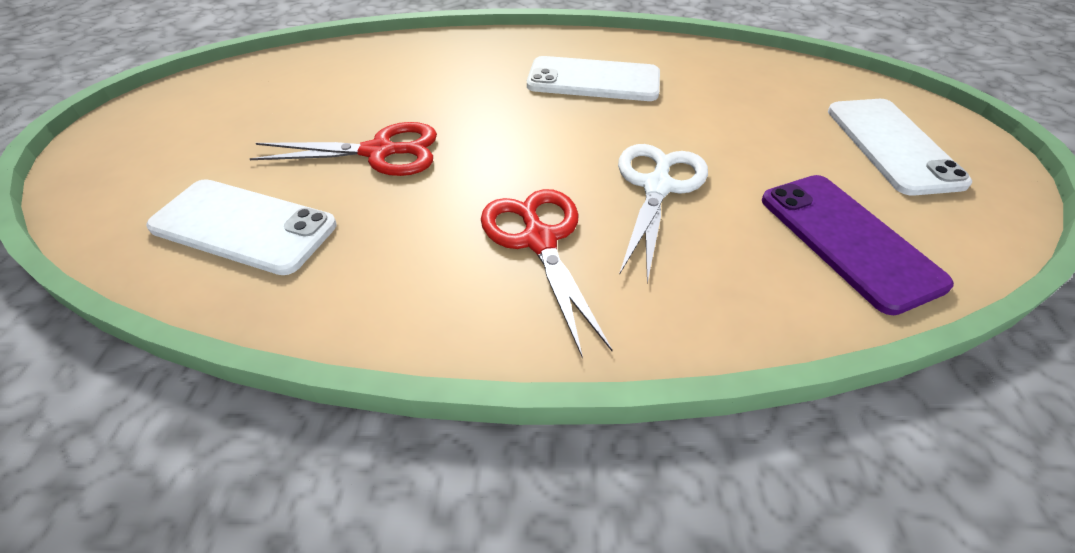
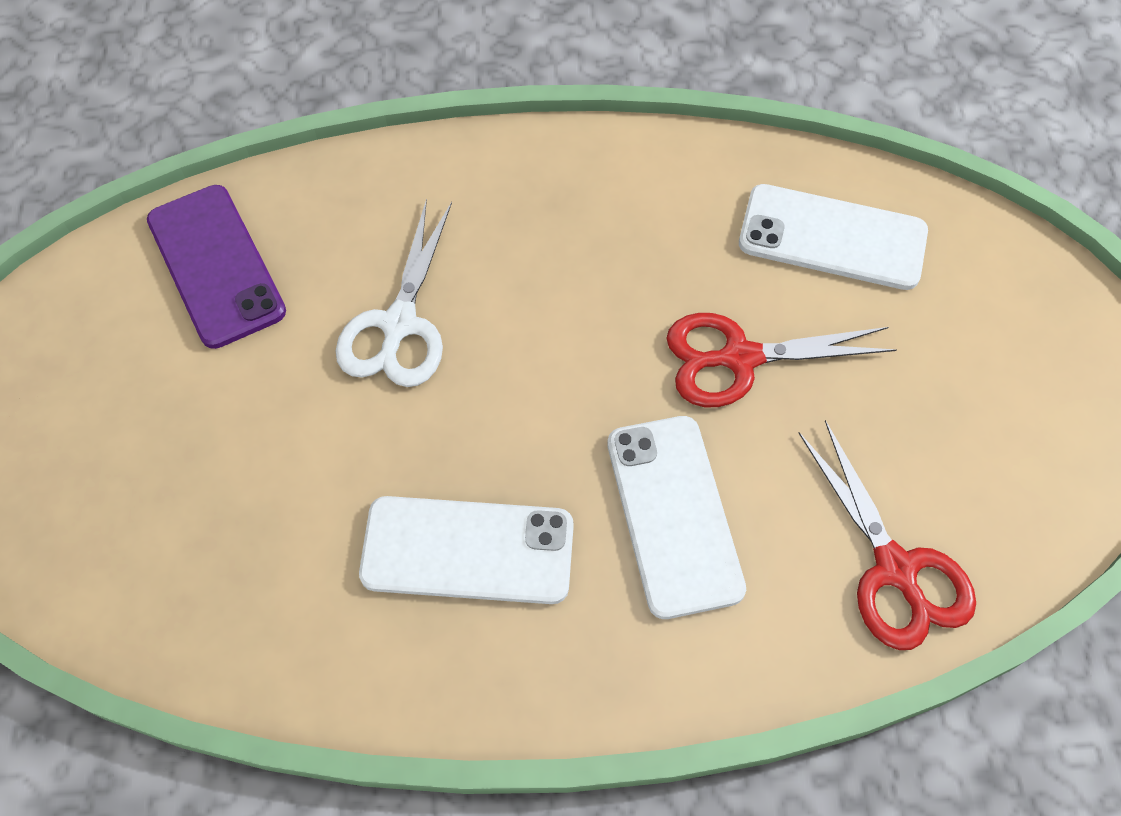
camera: 175 degrees right, 15 degrees up
(539, 240) = (528, 243): red scissors -> red scissors (895, 569)
(892, 145) = (80, 421): white phone -> white phone (674, 515)

